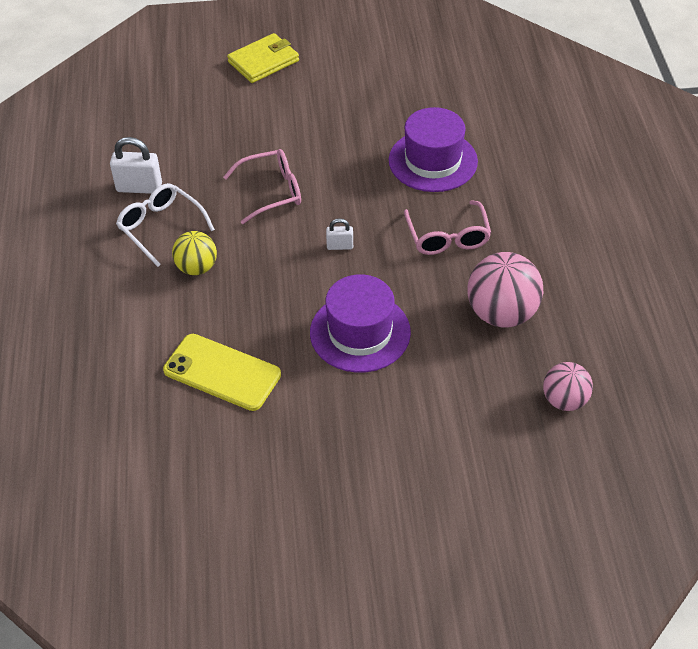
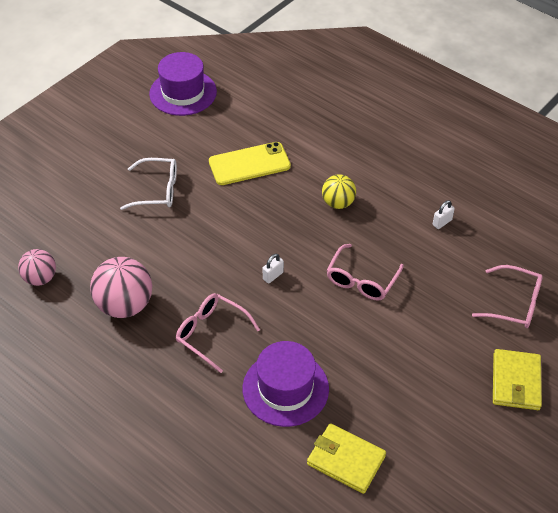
camera: 135 degrees right, 0 degrees up
(139, 187) = (442, 222): white padlock -> white padlock, size x0.56
(160, 227) = (392, 209): white glasses -> white glasses (157, 190)
(186, 99) = (514, 304): none -> pink glasses
(360, 332) = (200, 234): purple hat -> purple hat (183, 93)
(442, 96) = (345, 460): none -> yellow wallet

